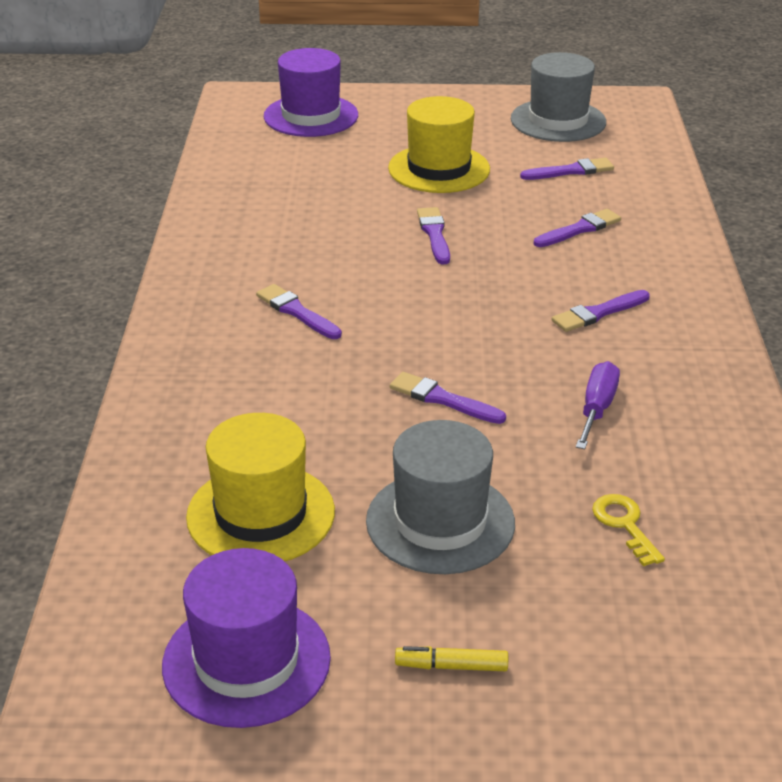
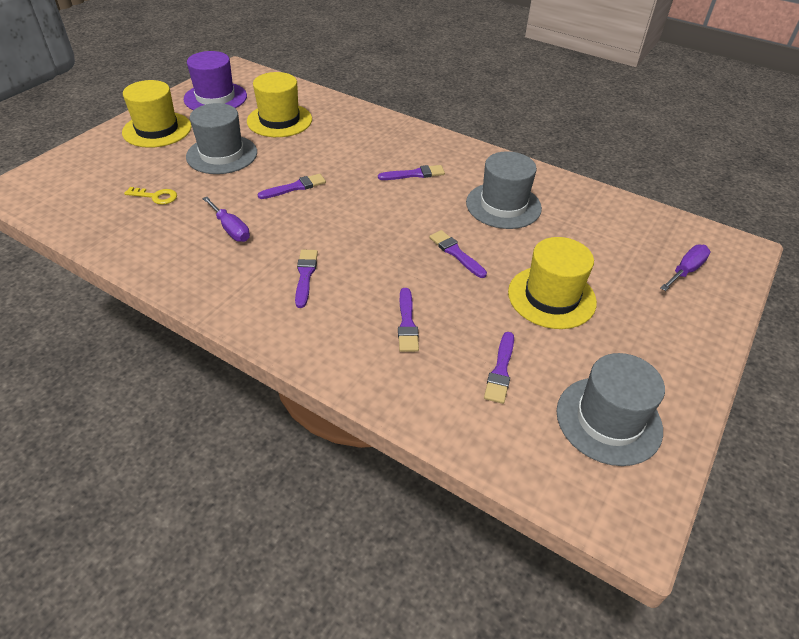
camera: 120 degrees right, 10 degrees up
(302, 229) = (503, 205): none -> grey hat
(311, 116) = (686, 270): purple hat -> purple screwdriver
(434, 234) = (456, 253): purple brush -> purple brush turned 150 degrees counterclockwise
(451, 666) = (157, 130): yellow marker -> yellow hat

